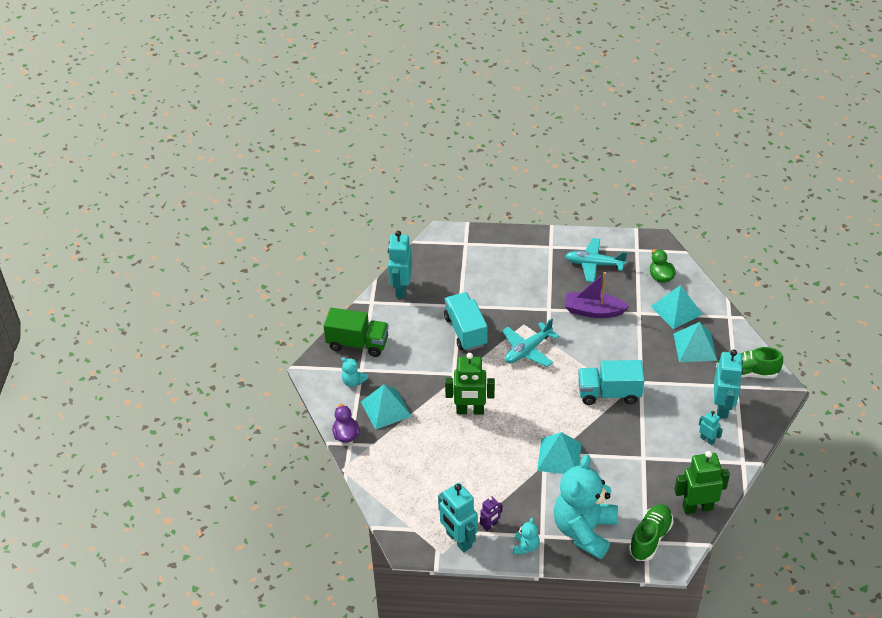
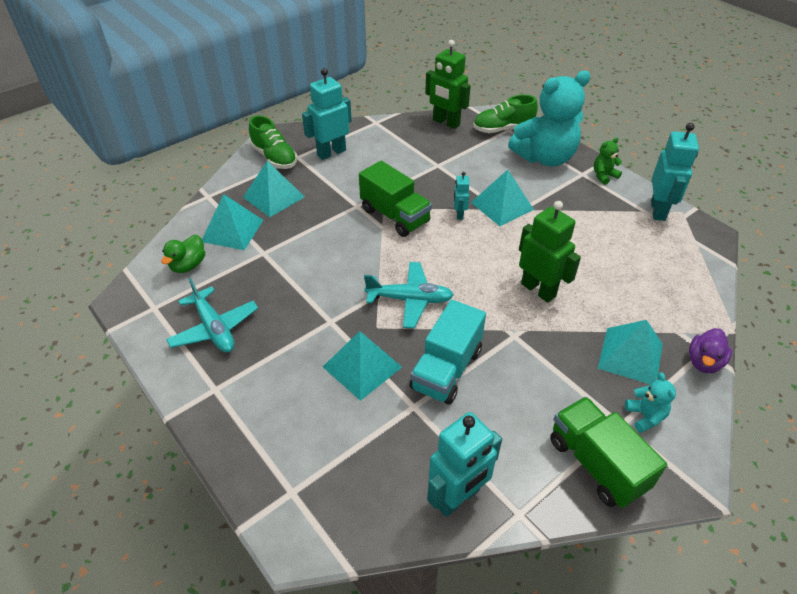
camera: 135 degrees left, 0 degrees up
(490, 525) = (619, 203): purple robot -> none
(504, 302) = (362, 366): none -> turquoise pyramid
(525, 546) = (604, 176): turquoise teddy bear -> green teddy bear
(593, 311) = (295, 285): purple boat -> none
(609, 393) = (395, 216): turquoise truck -> green truck
(707, 440) = (376, 145): turquoise robot -> turquoise robot (459, 214)

